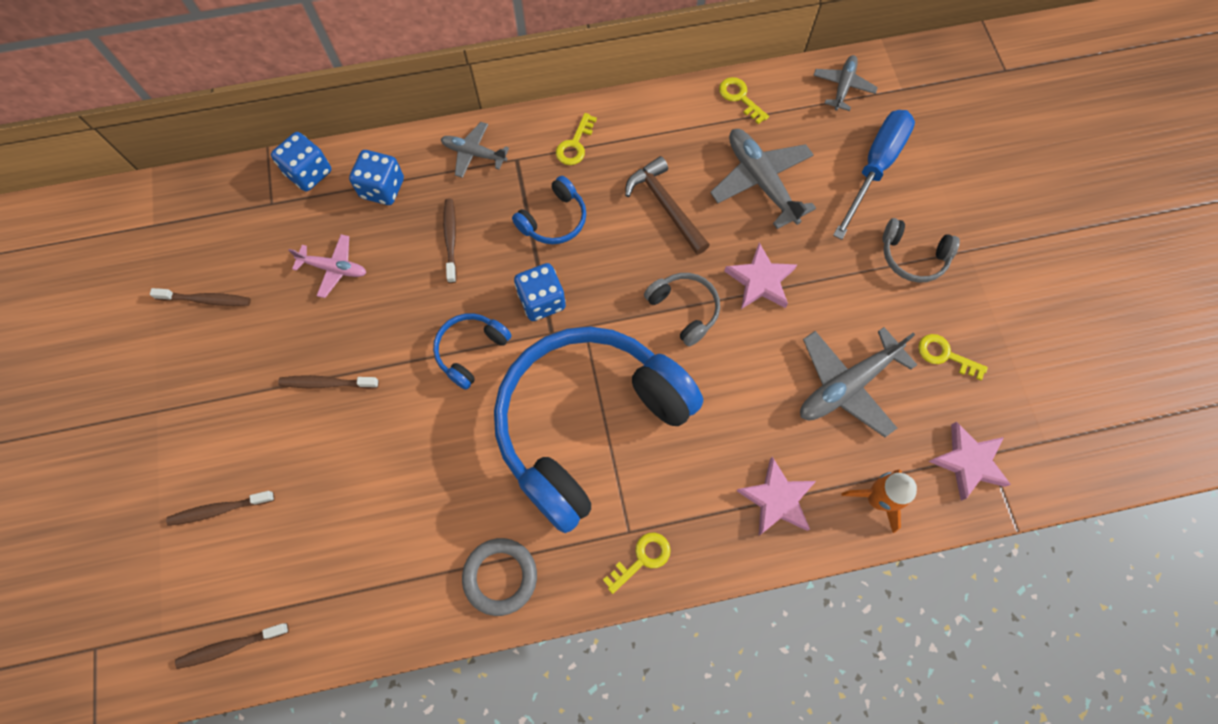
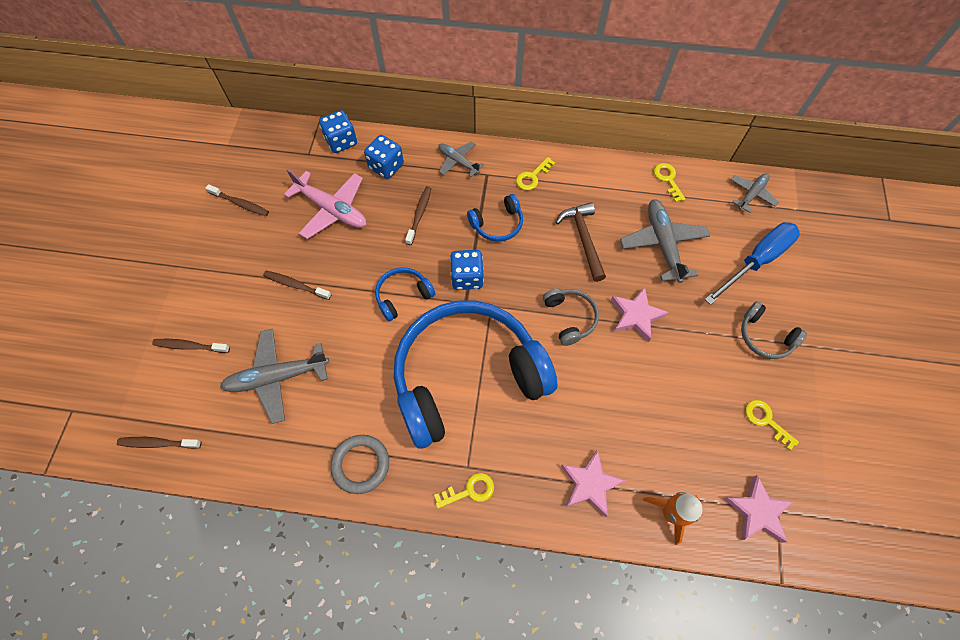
camera: 20 degrees right, 5 degrees down
(334, 268) = (332, 209): pink plane -> pink plane, size x1.68
(847, 385) = (677, 416): grey plane -> grey plane (277, 377)

